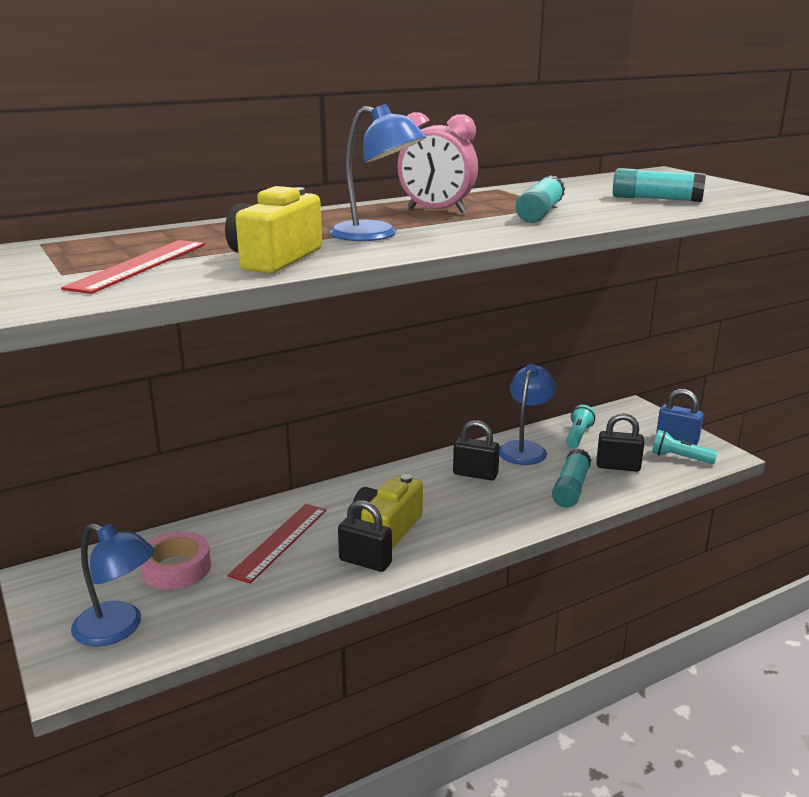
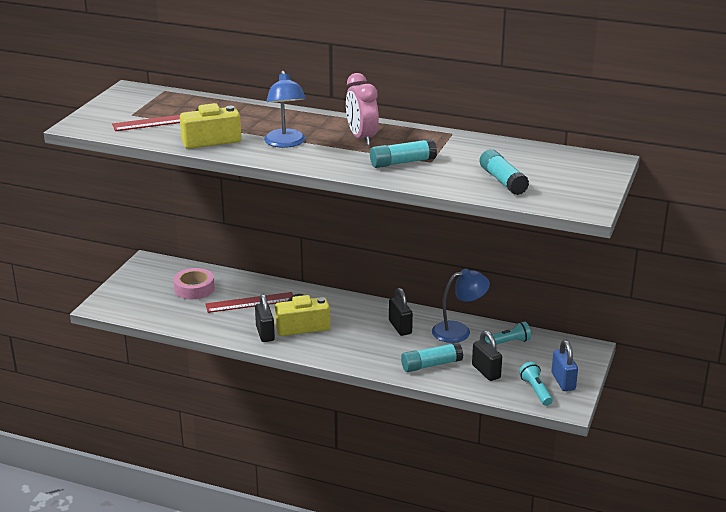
camera: 50 degrees right, 5 degrees up
(118, 629) = (138, 299): blue lamp -> none

